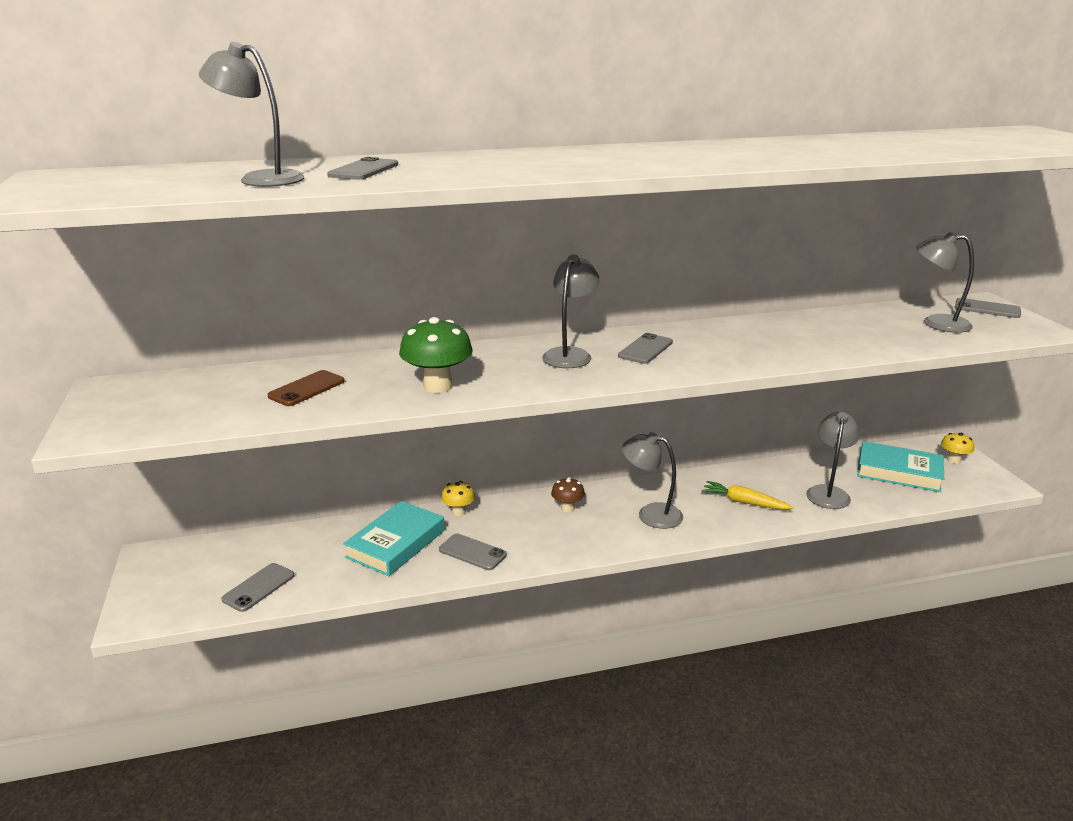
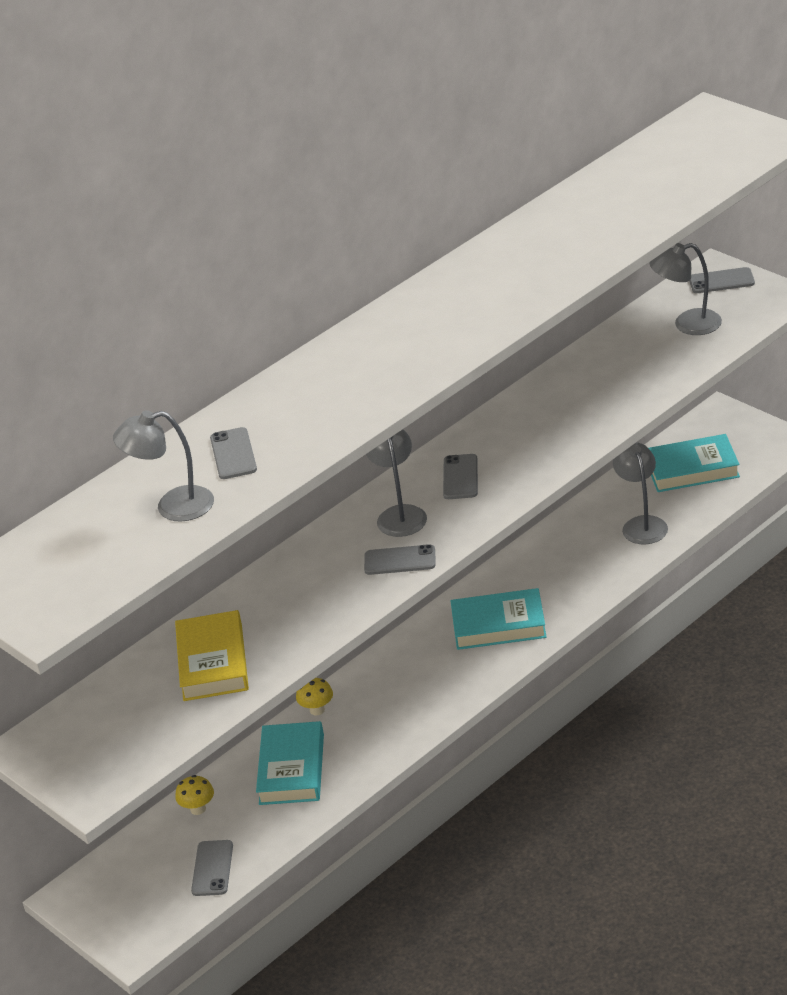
camera: 25 degrees left, 10 degrees up
(307, 389) = (213, 662): brown phone -> yellow book
(438, 386) = (324, 606): green mushroom -> none
(472, 552) = (371, 742): grey phone -> grey phone (400, 560)
(567, 508) = (417, 656): brown mushroom -> none
(651, 514) = (498, 625): grey lamp -> turquoise book
(744, 502) = (573, 572): yellow carrot -> none
(953, 460) = (734, 430): yellow mushroom -> yellow mushroom (198, 809)

